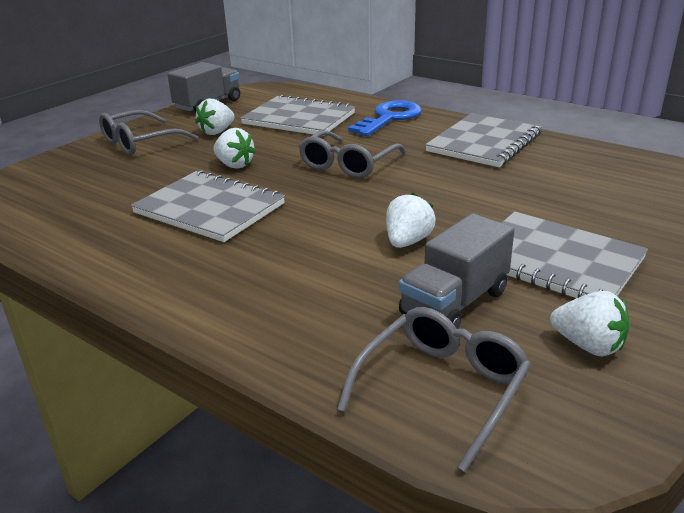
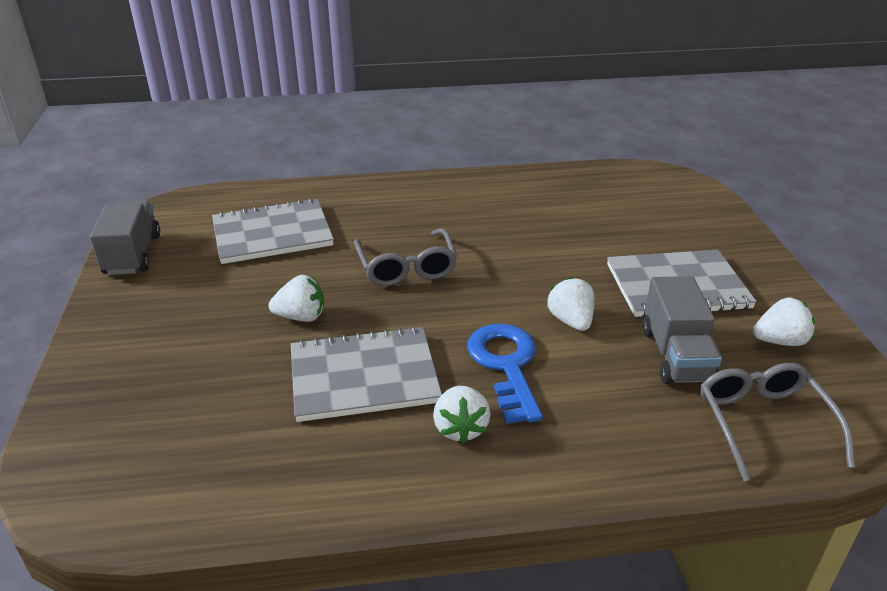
camera: 45 degrees left, 5 degrees up
(140, 142) = (138, 339): grey glasses -> none
(217, 132) = (209, 286): white strawberry -> white strawberry (460, 428)
(389, 118) = (359, 200): blue key -> blue key (506, 365)
(484, 143) = (478, 197): grey notebook -> none

